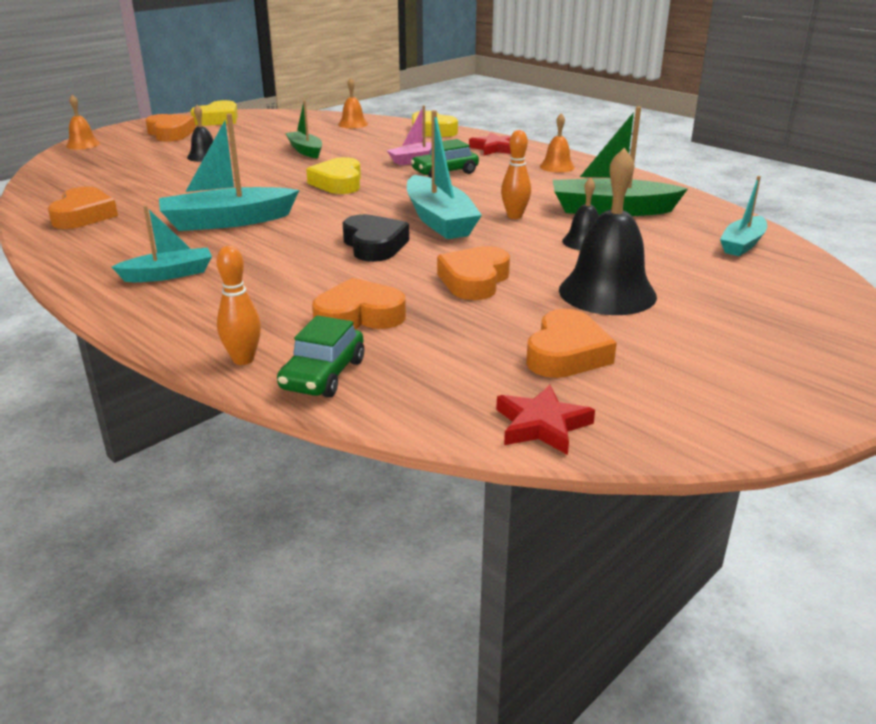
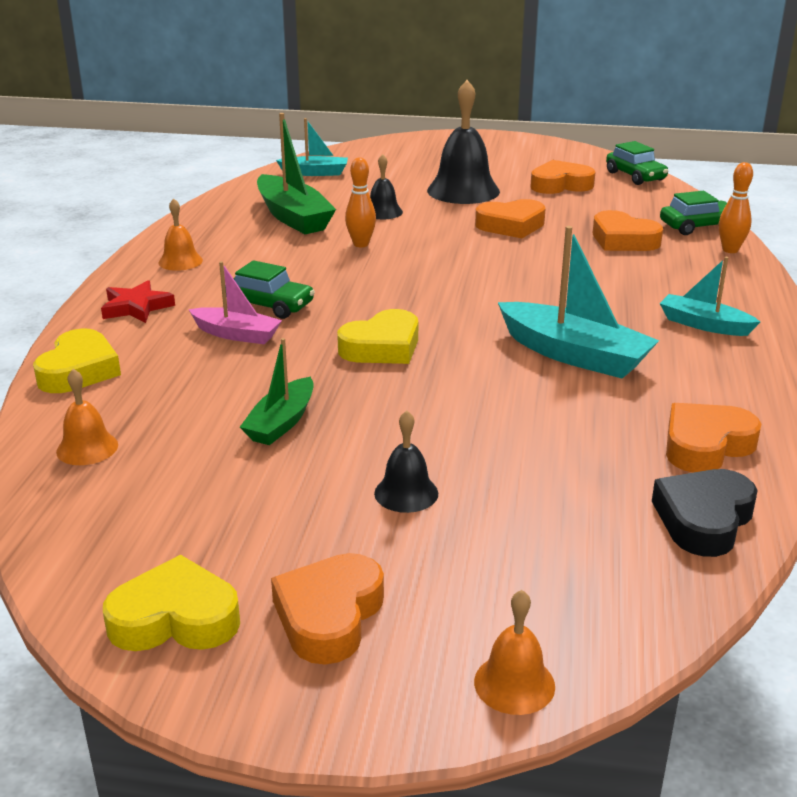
camera: 125 degrees left, 0 degrees up
(374, 245) = (510, 273): black heart -> black heart (703, 519)
(439, 220) = (416, 267): turquoise boat -> none
(542, 425) = (635, 176): red star -> green car

